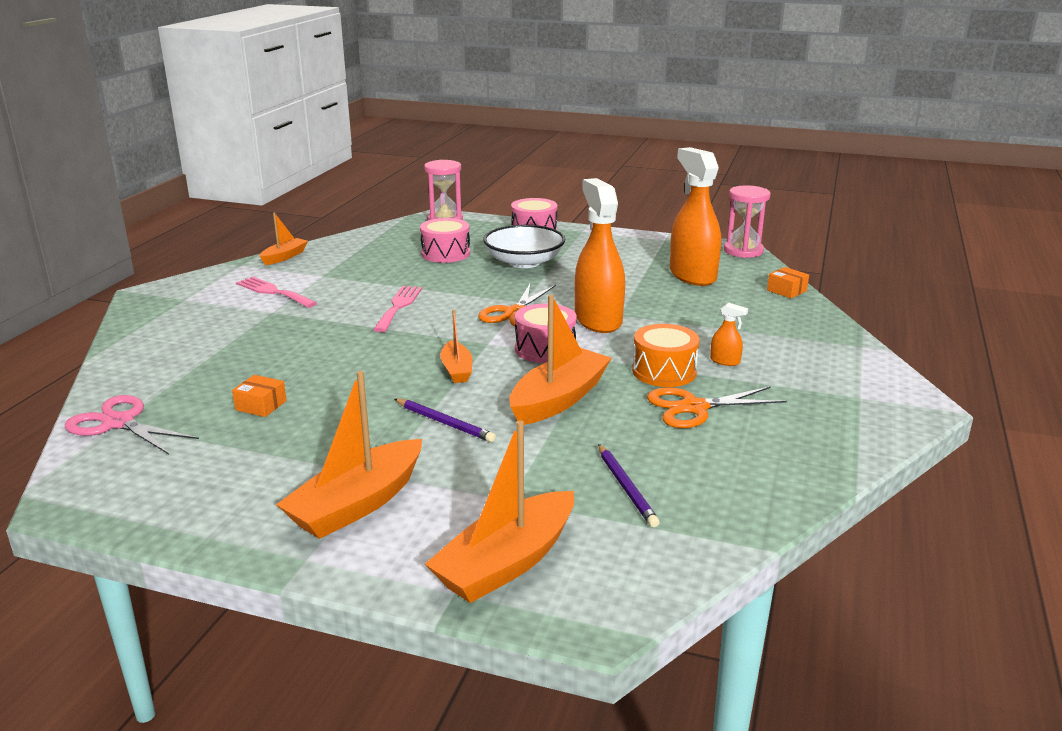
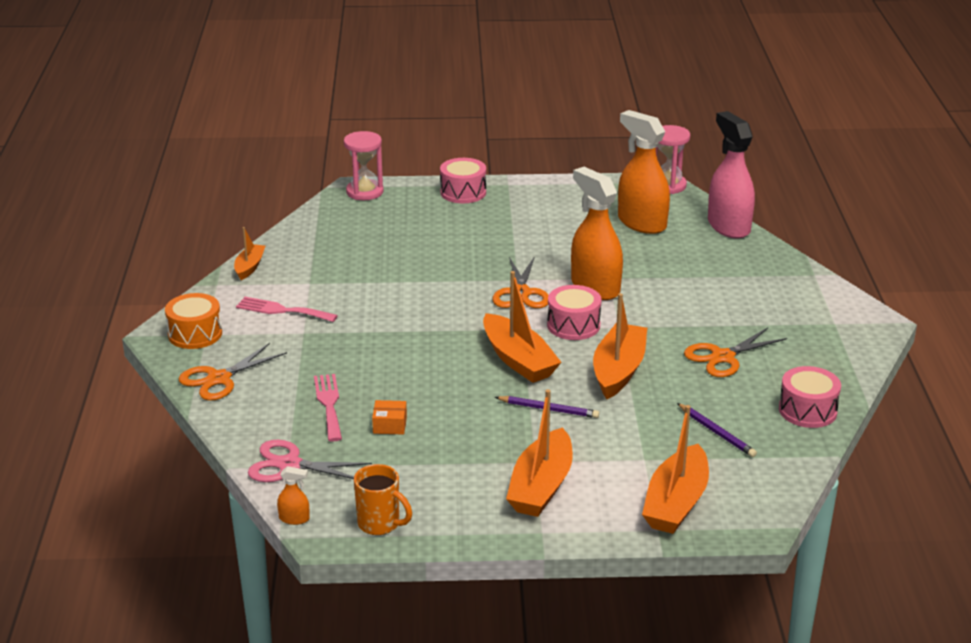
camera: 20 degrees left, 5 degrees up
(136, 505) = (380, 524): none -> orange mug
(151, 335) = (219, 379): none -> orange scissors
(398, 306) = (413, 305): pink fork -> pink fork (329, 404)
(445, 253) = (402, 235): pink drum -> pink drum (807, 410)
(457, 370) = (518, 360): orange boat -> orange boat, size x1.79
(524, 262) = (483, 233): white bowl -> none
(664, 371) = (681, 329): orange drum -> orange drum (195, 334)
(725, 361) = (720, 309): orange spray bottle -> orange spray bottle (294, 519)
(786, 290) = (728, 226): orange box -> pink spray bottle

